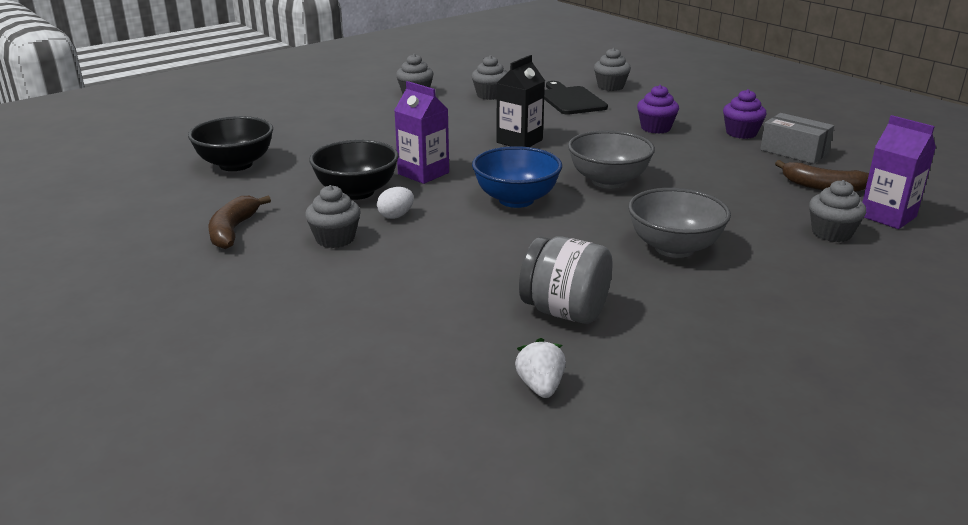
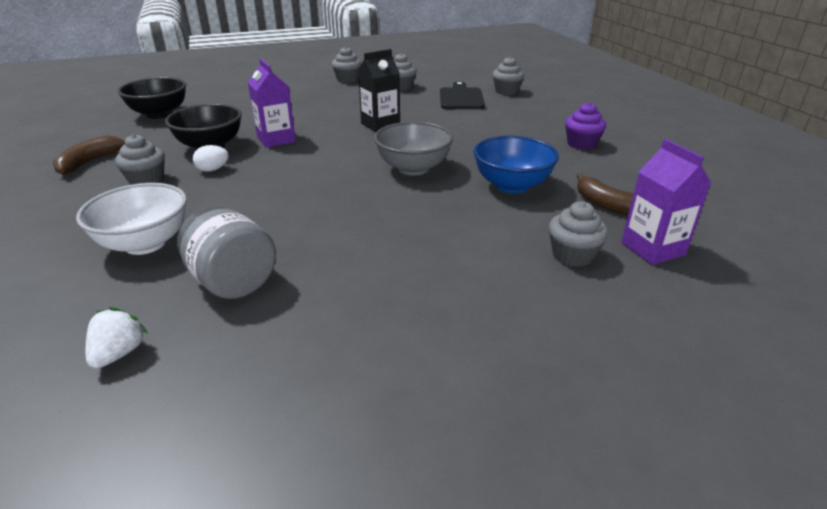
camera: 20 degrees right, 5 degrees up
(428, 298) = (145, 243): none -> white bowl
(516, 200) = (319, 172): blue bowl -> blue bowl (512, 185)
(655, 128) = (507, 129): purple cupcake -> none
(674, 248) = (400, 240): grey bowl -> none
(794, 151) = (616, 168): grey box -> none

